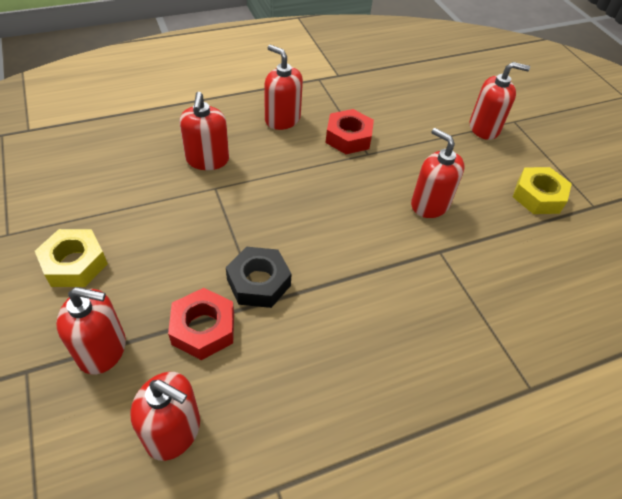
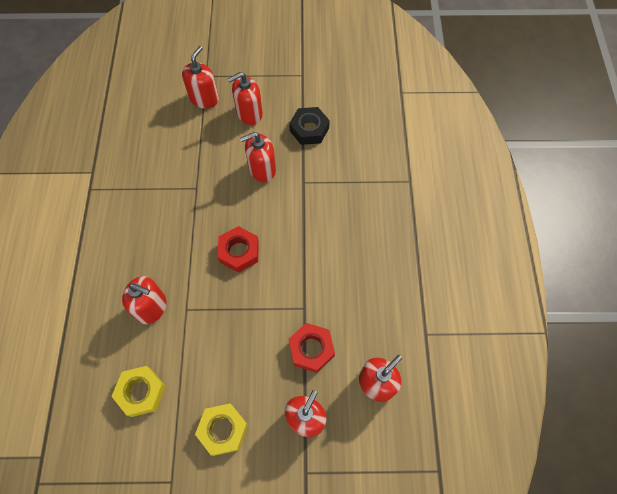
camera: 65 degrees left, 15 degrees up
(258, 282) = (287, 303): black nut -> black nut (309, 129)
(282, 119) = (128, 235): red soap dispenser -> red soap dispenser (249, 113)
(348, 137) = (173, 194): red nut -> red nut (239, 252)
(538, 196) = (281, 101): yellow nut -> yellow nut (141, 392)

